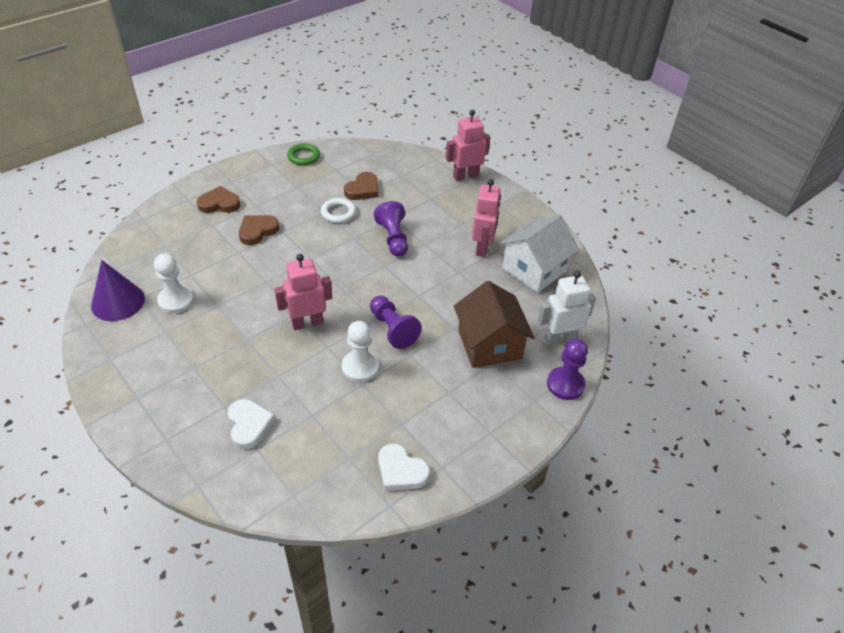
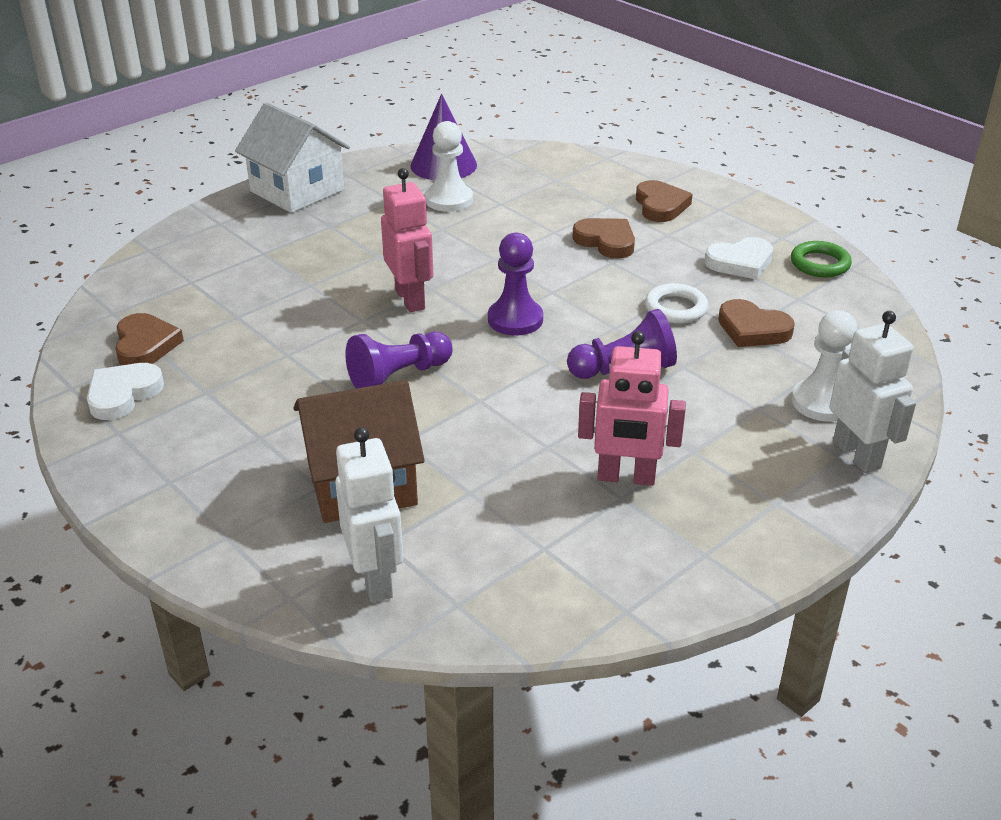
camera: 90 degrees right, 10 degrees down
(249, 425) = (229, 272): white heart -> white heart (740, 262)
(341, 466) = (145, 345): none -> brown heart
(360, 367) = (319, 350): white pawn -> white pawn (822, 402)
(465, 176) = (857, 455): pink robot -> white robot
(534, 269) = (573, 551): white house -> white house (297, 190)
(565, 384) = (256, 579): purple pawn -> purple pawn (515, 320)

